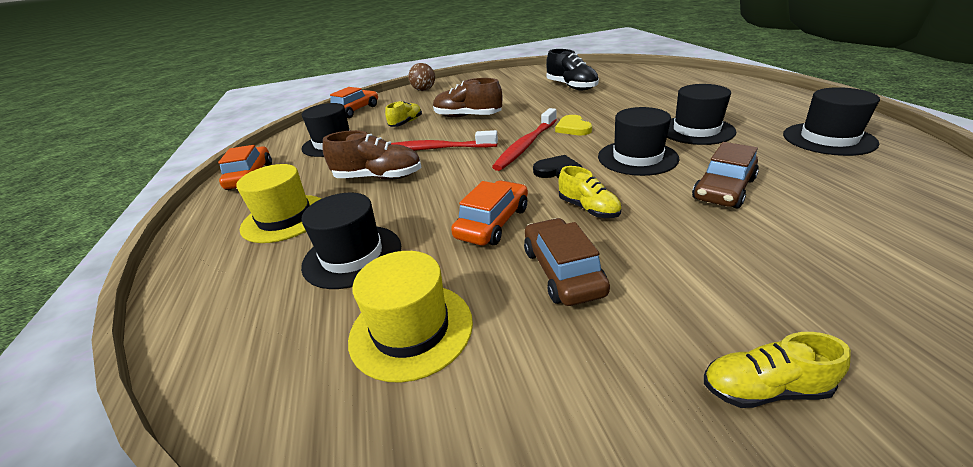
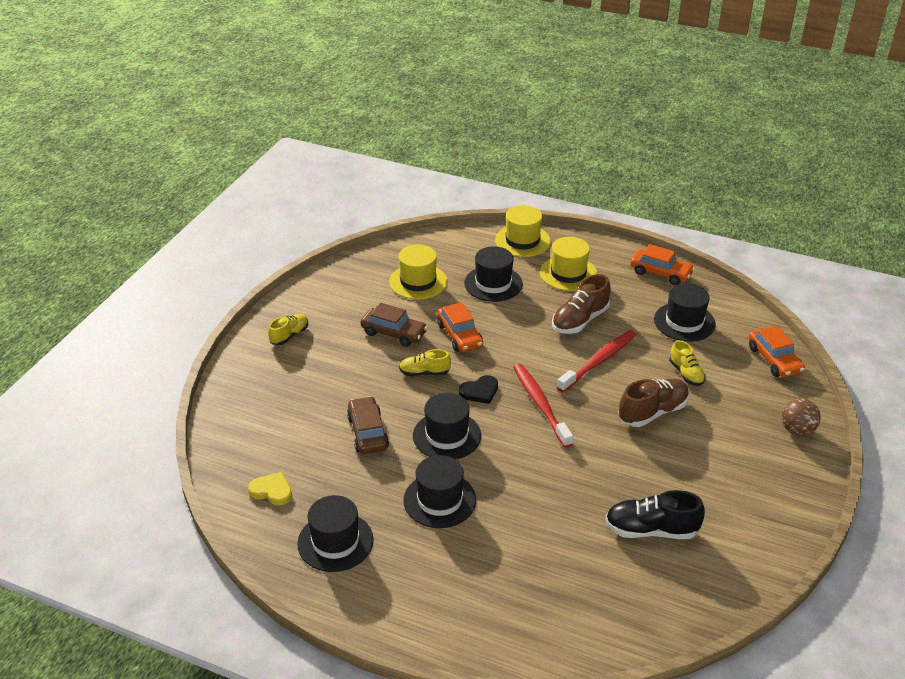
camera: 125 degrees right, 5 degrees up
(206, 288) = (522, 241): none -> yellow hat
(573, 128) = (538, 447): yellow heart -> yellow heart (272, 491)

